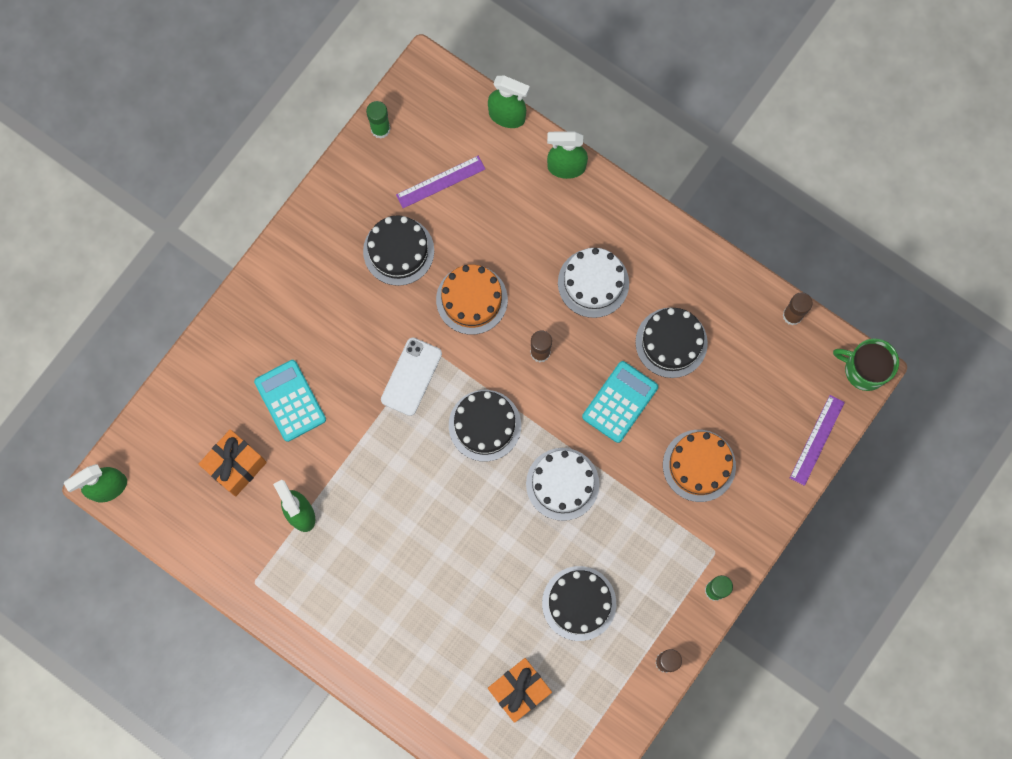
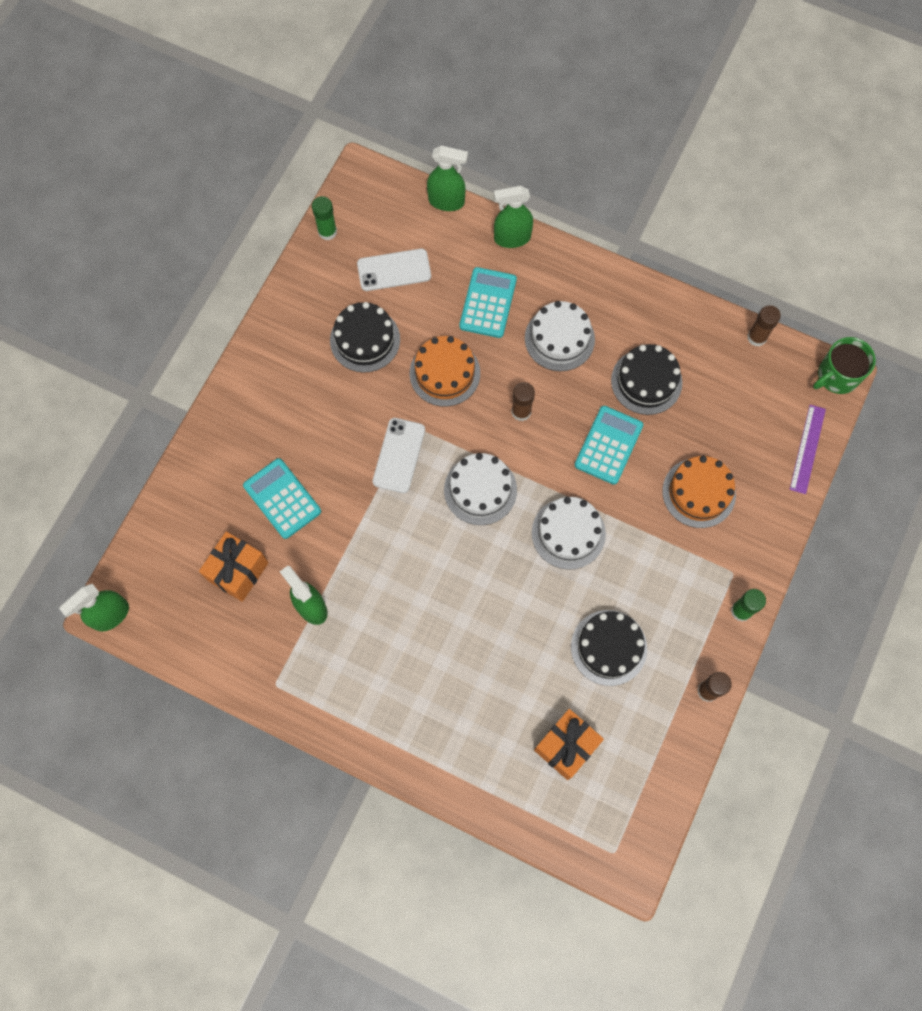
camera: 10 degrees left, 5 degrees down
(440, 182) = (394, 270): purple ruler -> white phone
(484, 425) = (480, 490): black cake -> white cake
(528, 233) = (488, 303): none -> turquoise calculator
(864, 369) = (837, 376): green mug -> green mug turned 45 degrees counterclockwise

